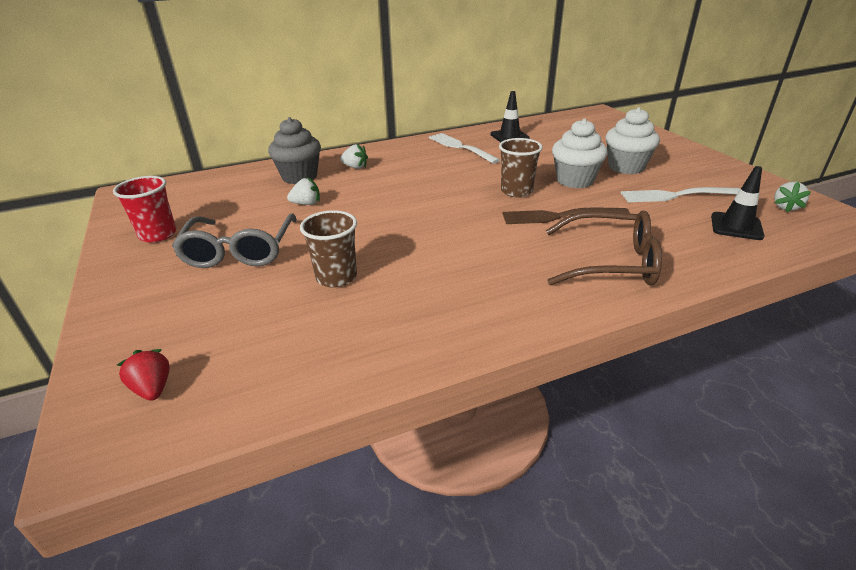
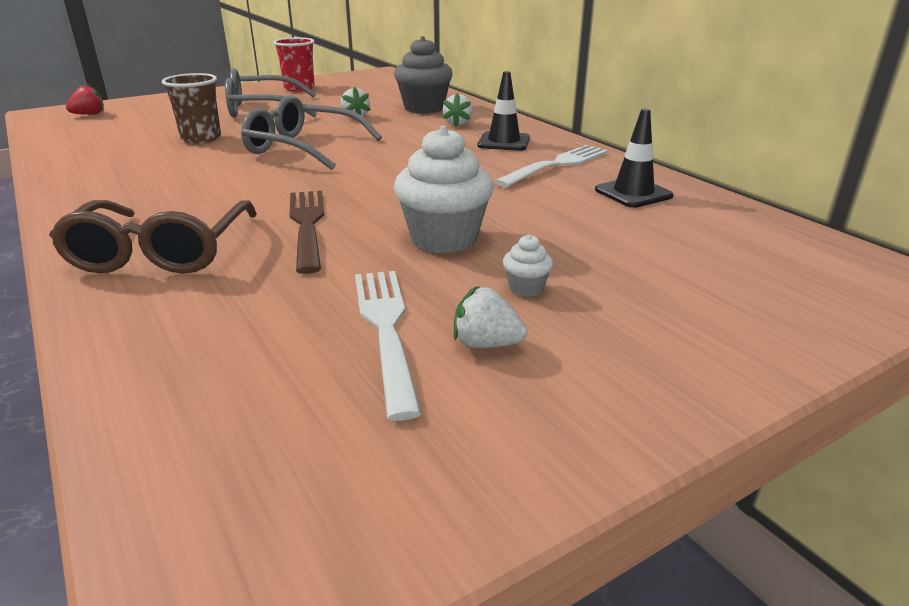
camera: 80 degrees right, 5 degrees down
(393, 223) = (303, 148): none -> grey glasses
(516, 191) = (394, 200): brown cup -> none
(626, 167) = (526, 288): white cupcake -> white cupcake, size x0.45
(736, 226) = (232, 381): black traffic cone -> black traffic cone (504, 142)
(785, 207) = (316, 487): white strawberry -> white strawberry (486, 344)

